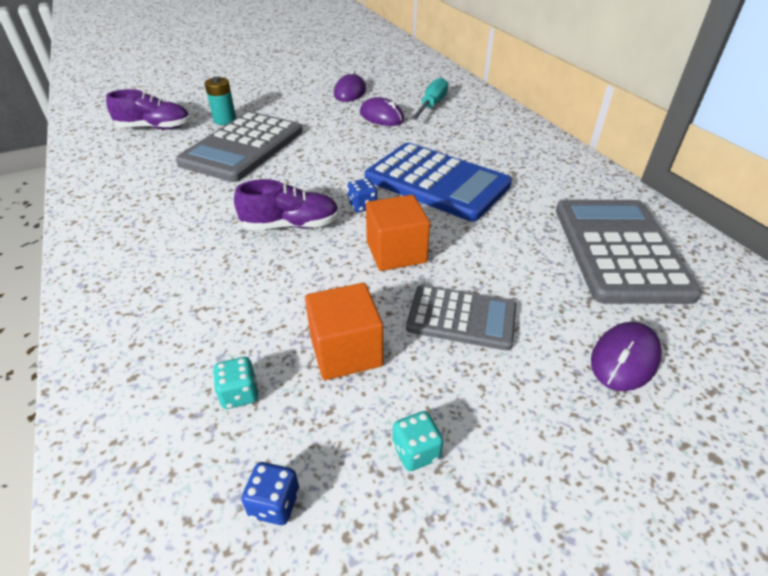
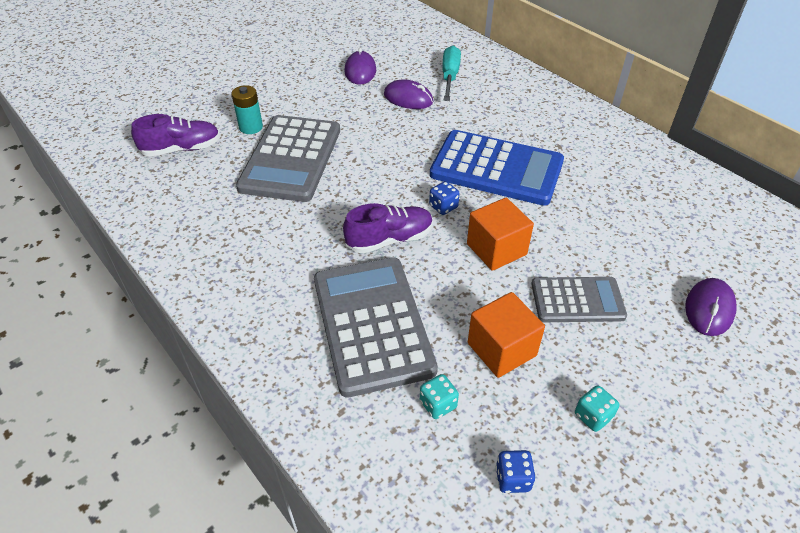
camera: 15 degrees left, 5 degrees up
(619, 250) = (673, 212): grey calculator -> grey calculator (372, 324)

